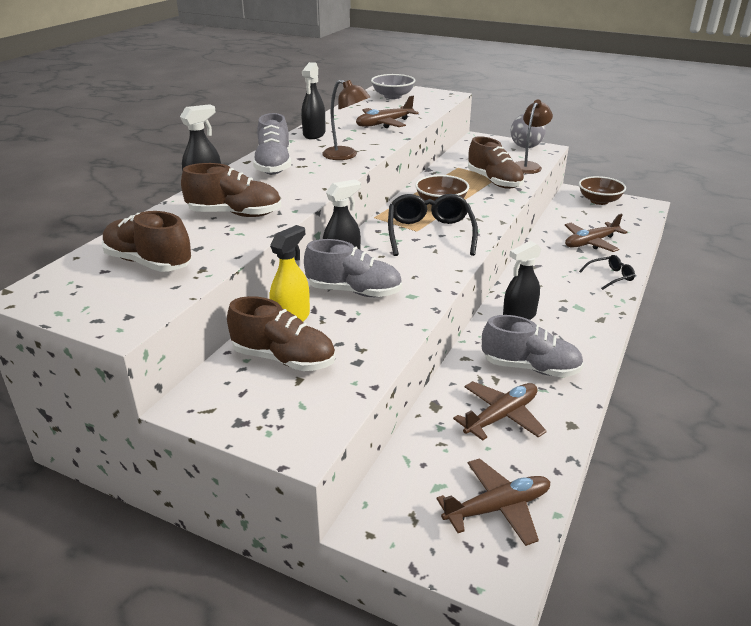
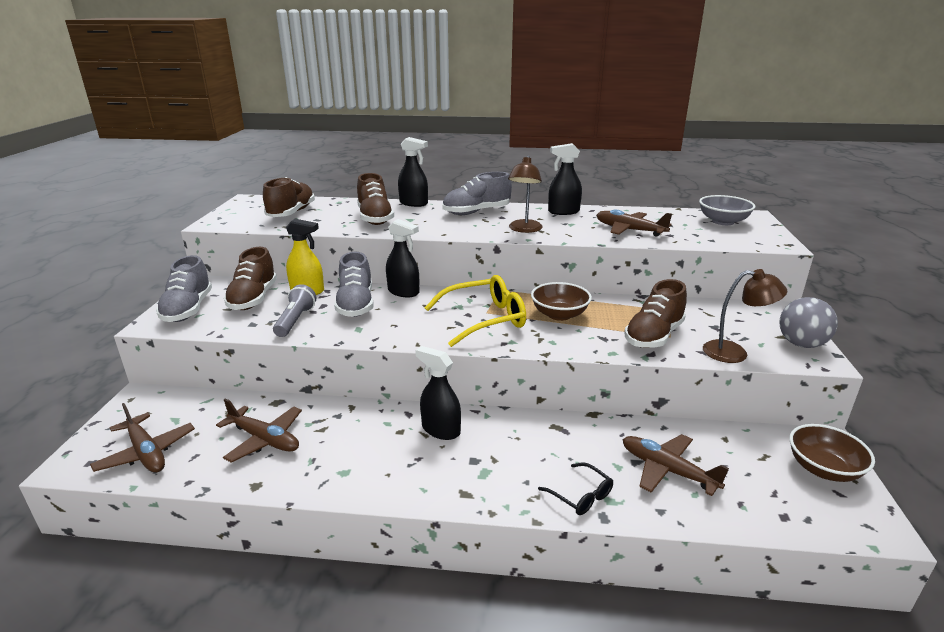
camera: 70 degrees right, 5 degrees down
(368, 331) = (295, 320): none -> grey flashlight
(430, 234) = (484, 319): black glasses -> yellow glasses
(530, 368) = (346, 448): grey shoe -> grey shoe (188, 309)

